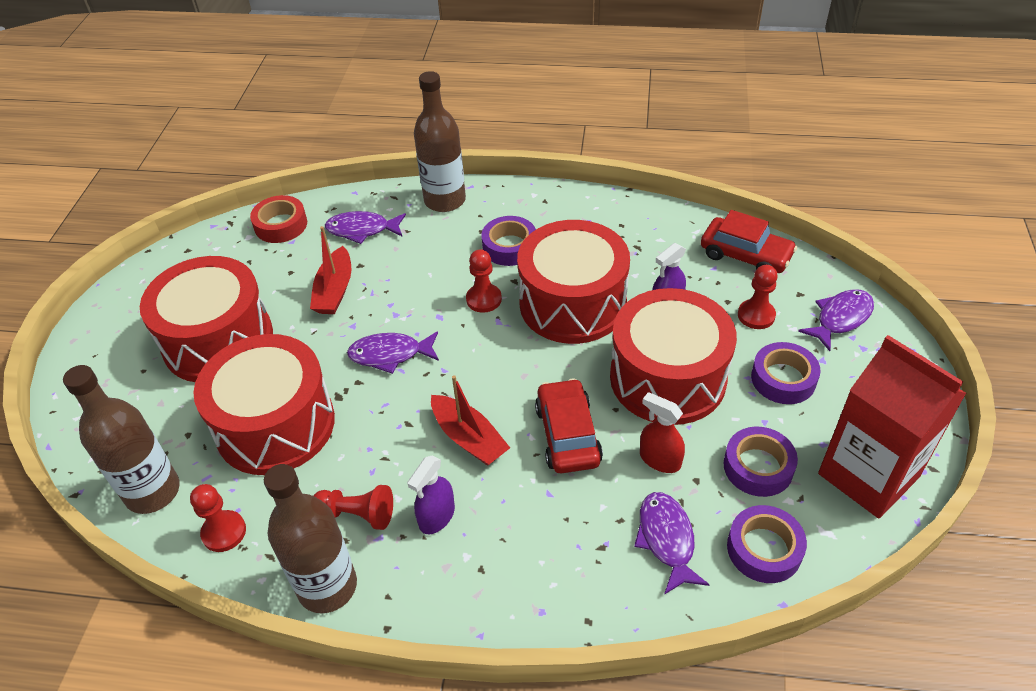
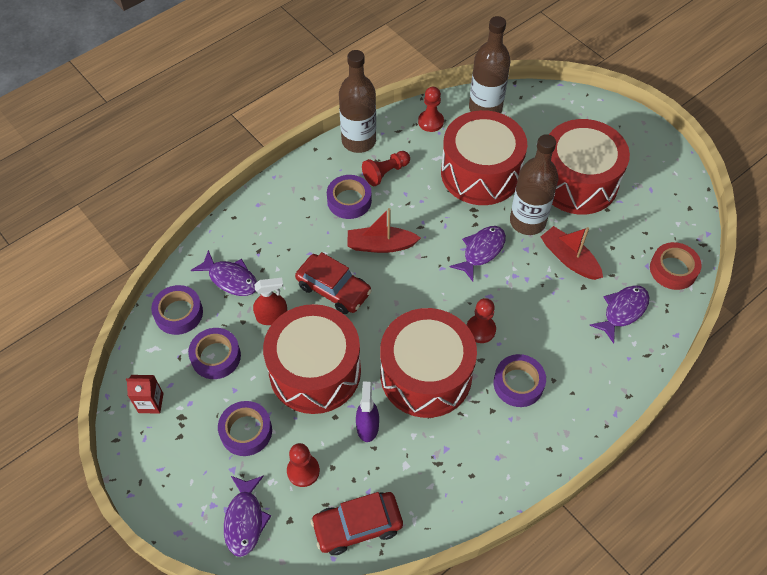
camera: 130 degrees right, 10 degrees up
(436, 516) = (349, 201): purple spray bottle -> purple tape
(445, 200) = (612, 383): brown bottle -> brown bottle (527, 221)
(868, 475) = (151, 403): red carton -> red carton, size x0.42

